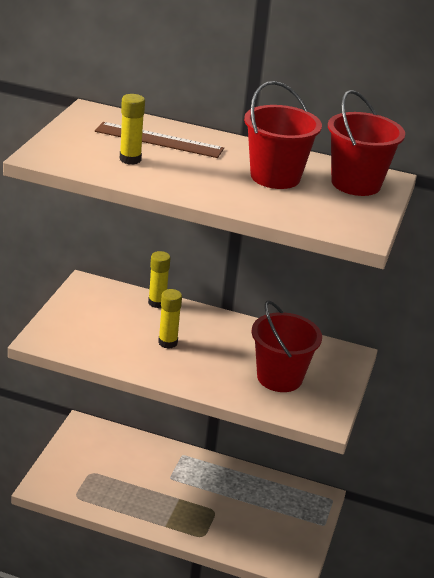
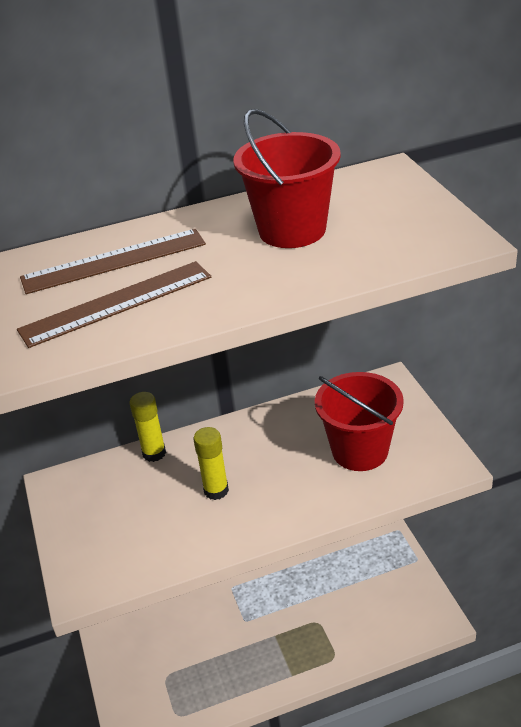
camera: 30 degrees left, 5 degrees up
(130, 159) = (116, 303): yellow glue stick -> brown ruler
(356, 183) = (372, 192): red bucket -> none

